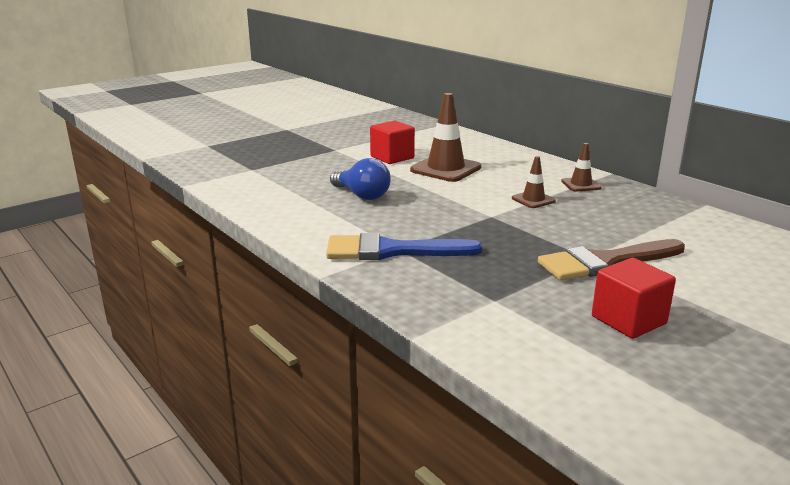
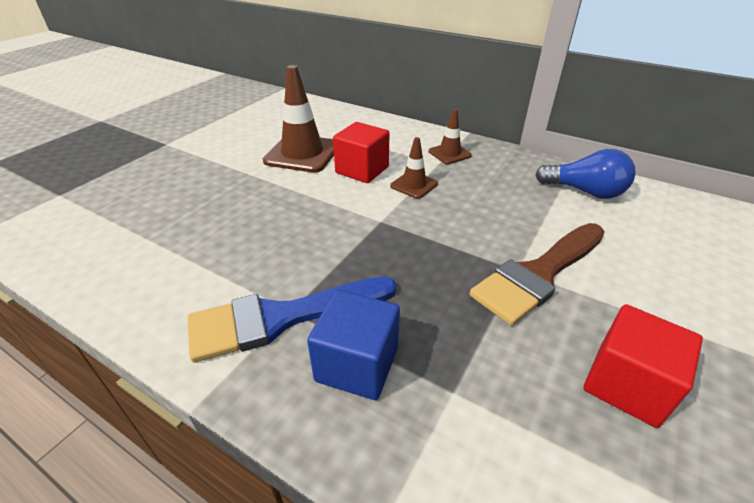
camera: 20 degrees left, 15 degrees up
(362, 195) = (215, 215): blue light bulb -> blue light bulb (585, 191)
(392, 157) = (237, 146): red cube -> red cube (362, 170)
(434, 278) = (357, 364): none -> blue cube

